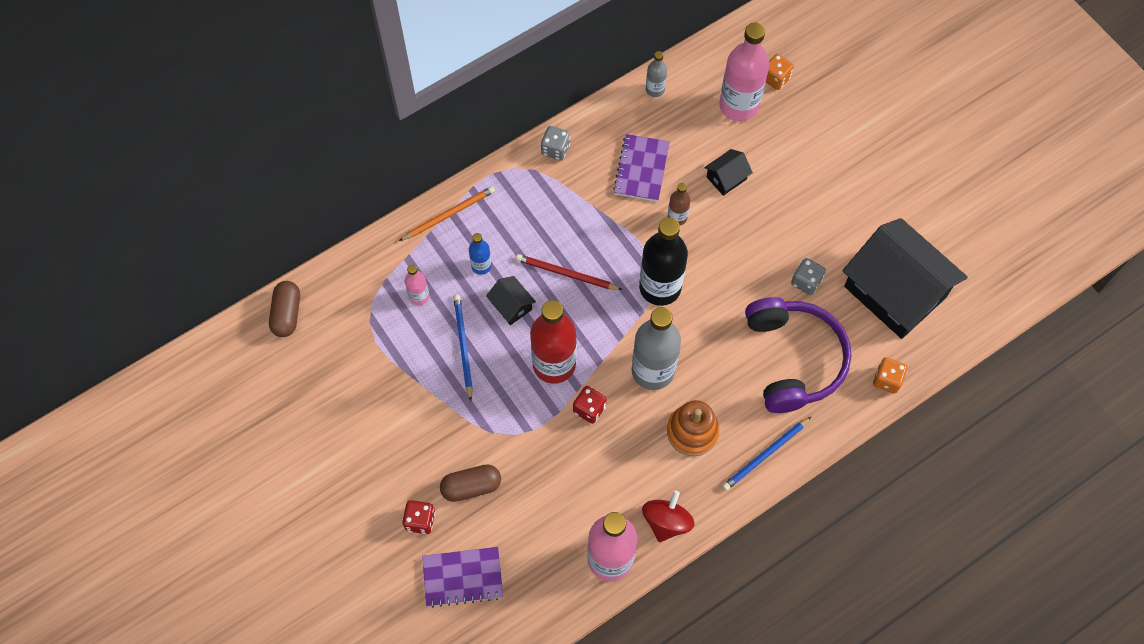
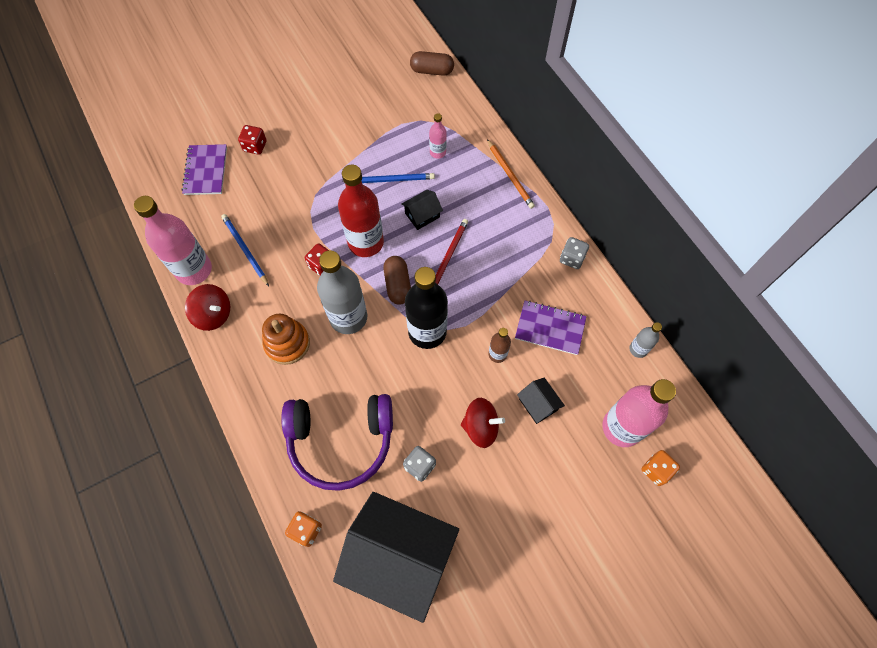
camera: 95 degrees right, 0 degrees up
(471, 486) = (274, 179): brown capsule -> brown capsule (398, 285)
(481, 266) = (461, 196): blue bottle -> none
(757, 229) = (481, 427): none -> red spinning top
(765, 455) = (254, 402): blue pencil -> blue pencil (245, 250)
(895, 292) = (399, 557): black house -> black house turned 60 degrees clockwise

